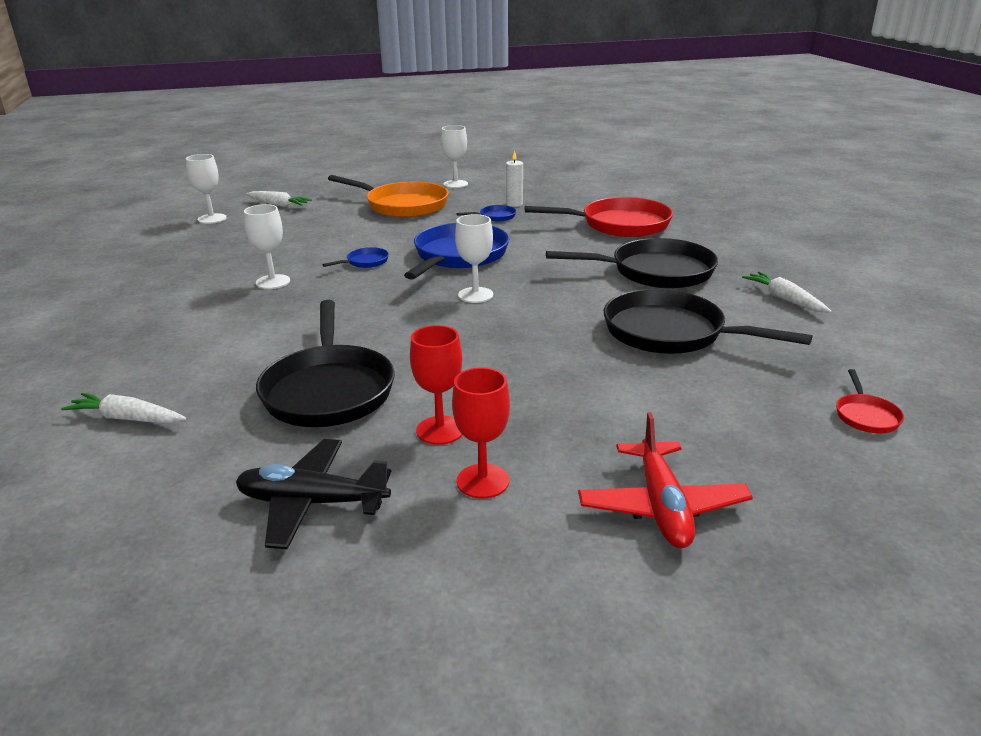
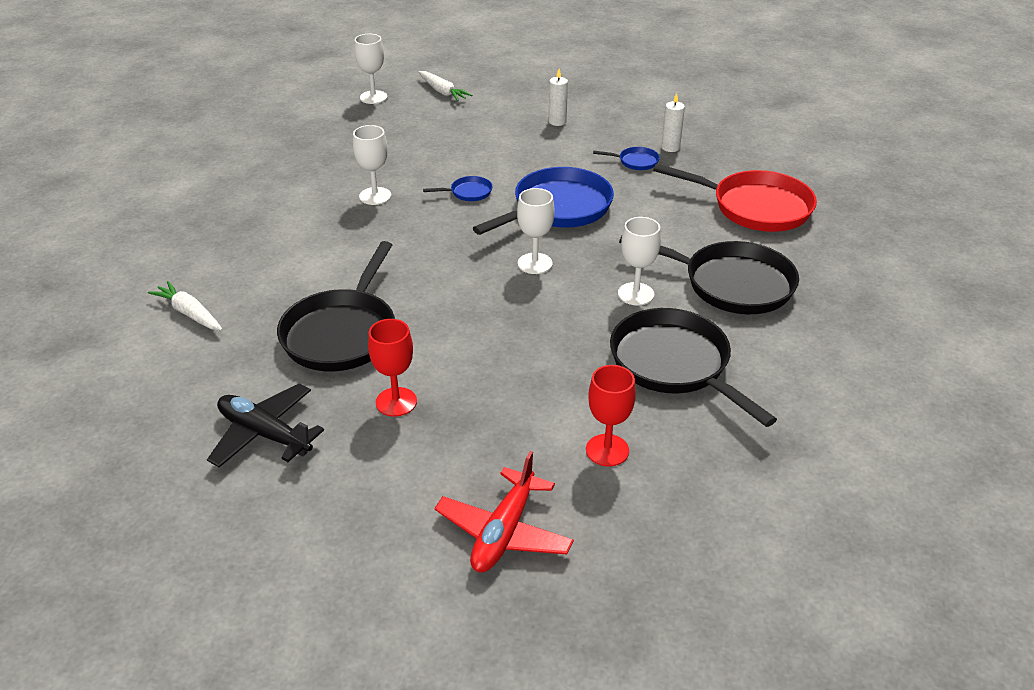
camera: 25 degrees right, 10 degrees up
(403, 205) = (557, 122): orange pan -> white candle
(455, 184) = (633, 101): white goblet -> white goblet (636, 294)
(483, 481) = (392, 460): red goblet -> red goblet (607, 450)
(785, 299) = (831, 359): white carrot -> none
(866, 416) = (763, 515): red pan -> none

